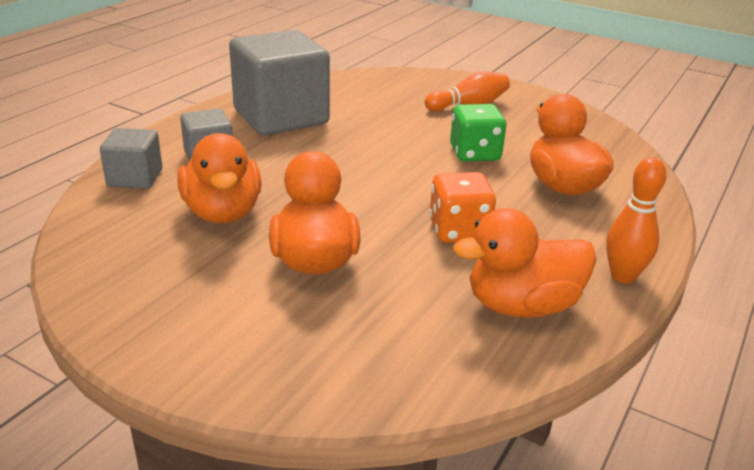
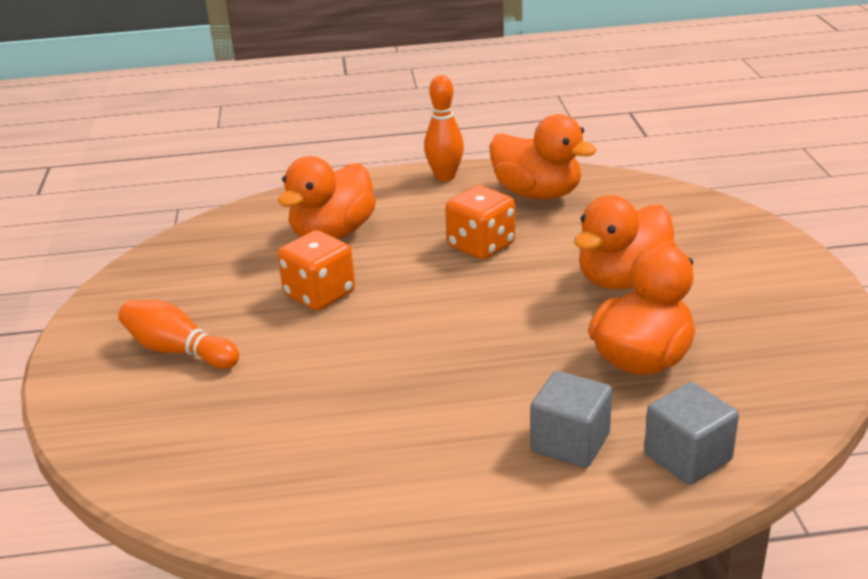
camera: 125 degrees left, 0 degrees up
(281, 117) = (395, 464): grey cube -> none
(475, 154) = (319, 294): green dice -> orange dice

